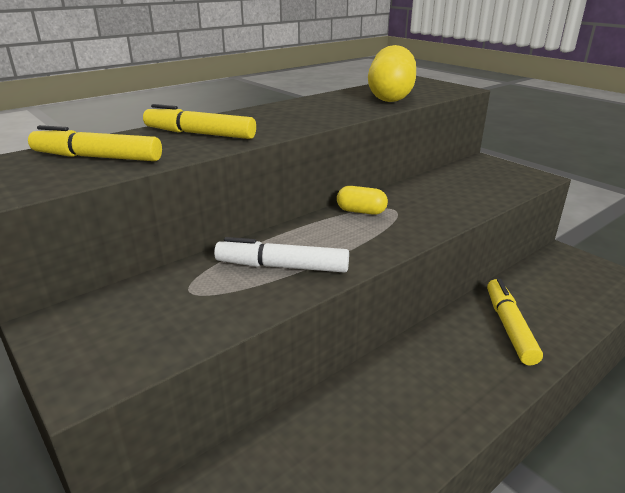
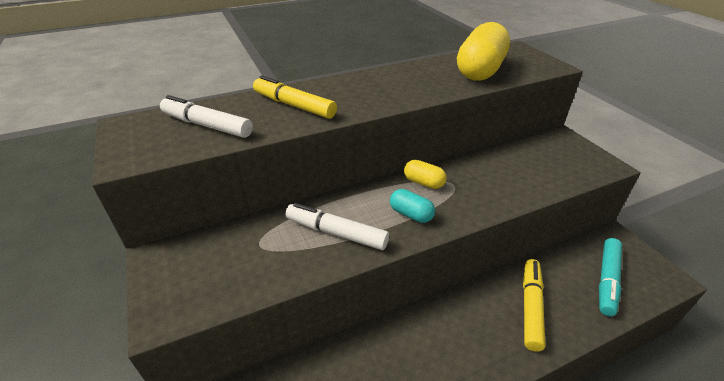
camera: 15 degrees right, 10 degrees up
(97, 157) = (207, 125): yellow marker -> white marker
(361, 239) = (411, 214): none -> turquoise capsule
(572, 290) = (607, 280): none -> turquoise marker

